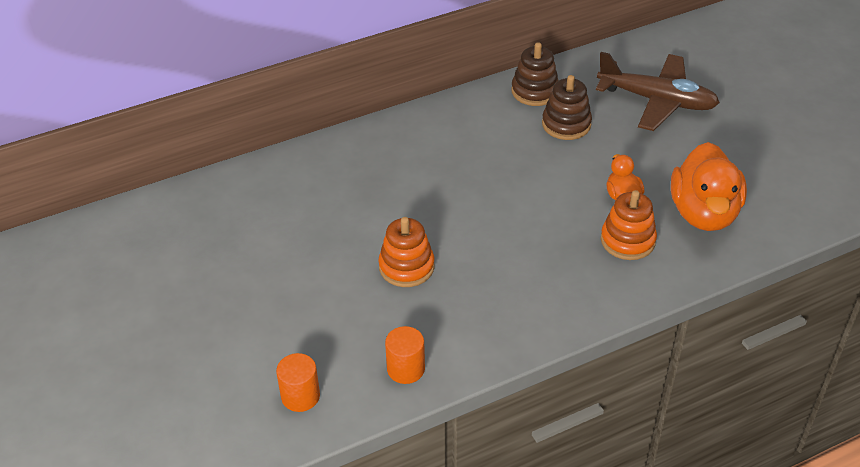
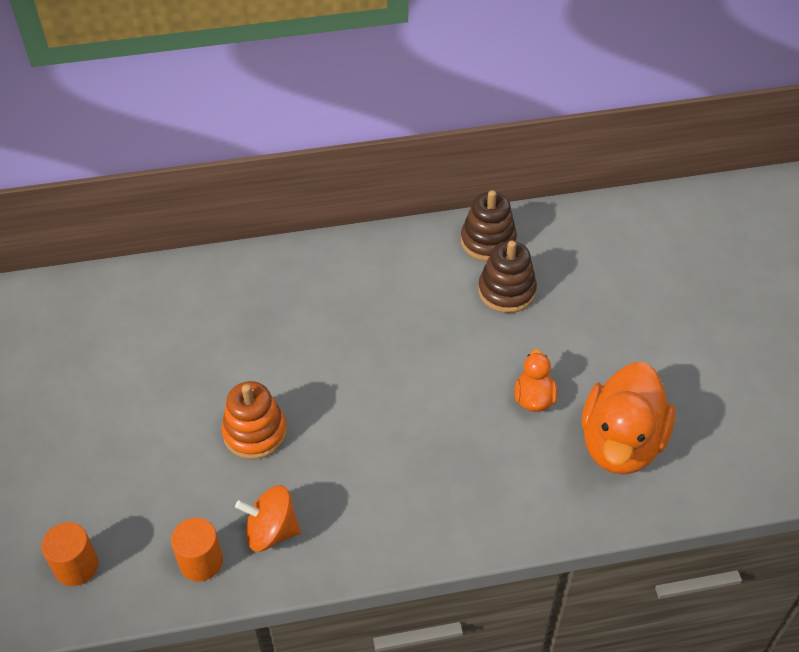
camera: 15 degrees right, 5 degrees up
(454, 334) = (271, 531): none -> orange spinning top
(627, 240) = (516, 458): orange stacking toy -> none
(657, 101) = (624, 283): brown plane -> none

